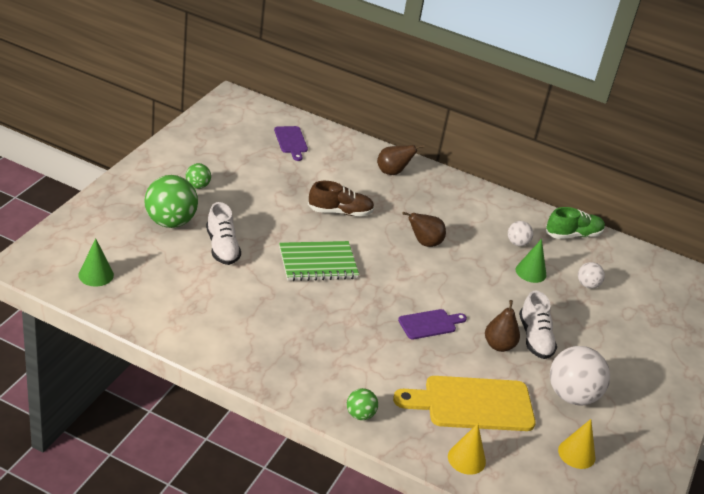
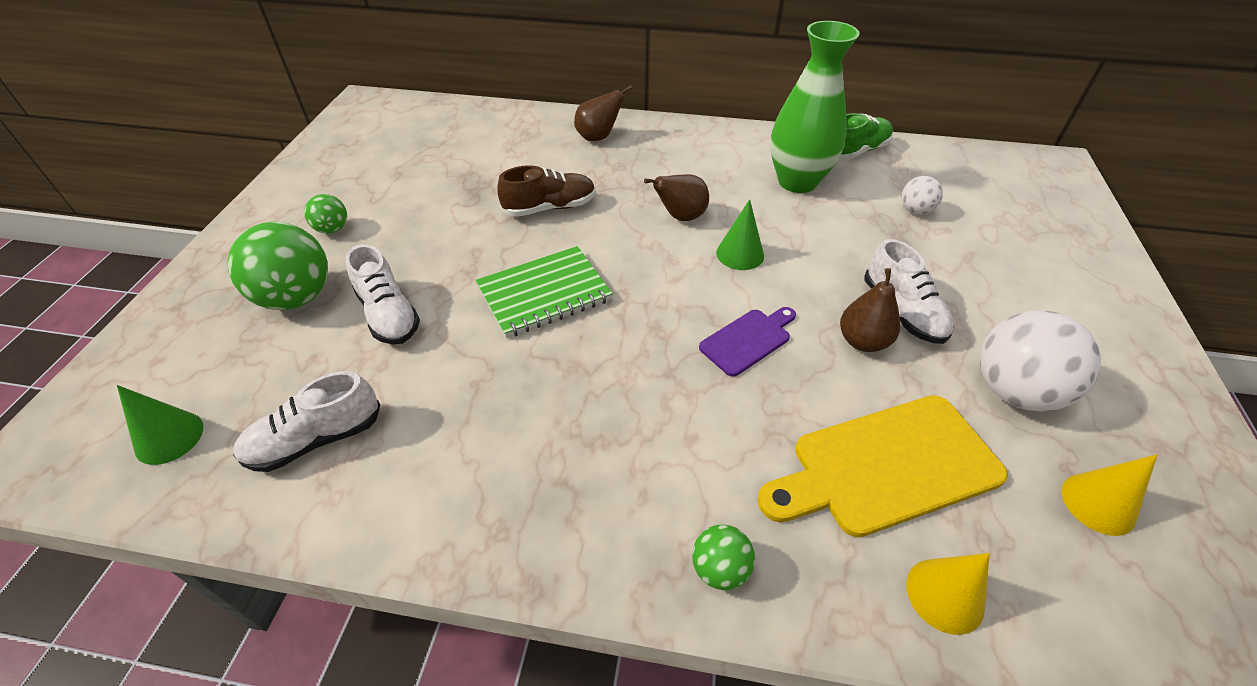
camera: 10 degrees left, 10 degrees up
(171, 299) = (316, 439): none -> white shoe
(291, 141) = (453, 134): purple cutting board -> none
(517, 243) = (797, 182): white ball -> green vase
(531, 272) = (837, 215): green cone -> green cone (740, 254)

